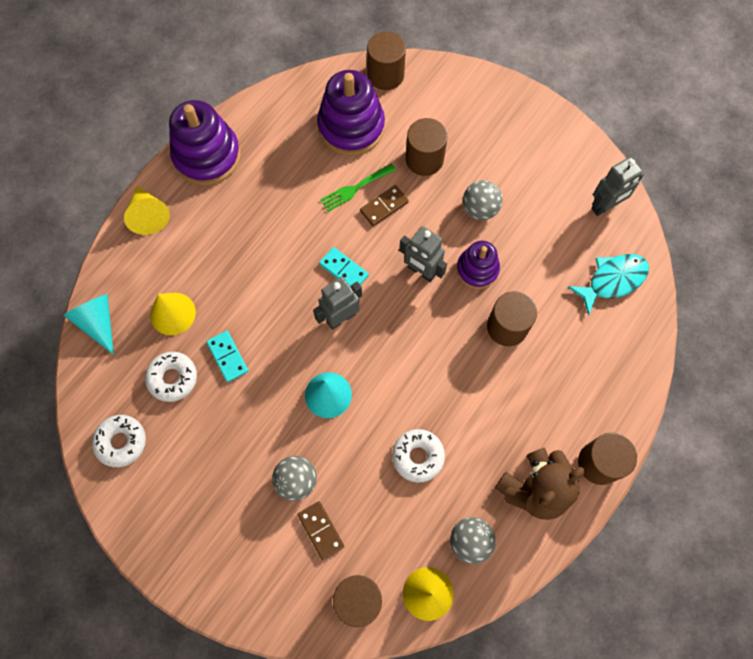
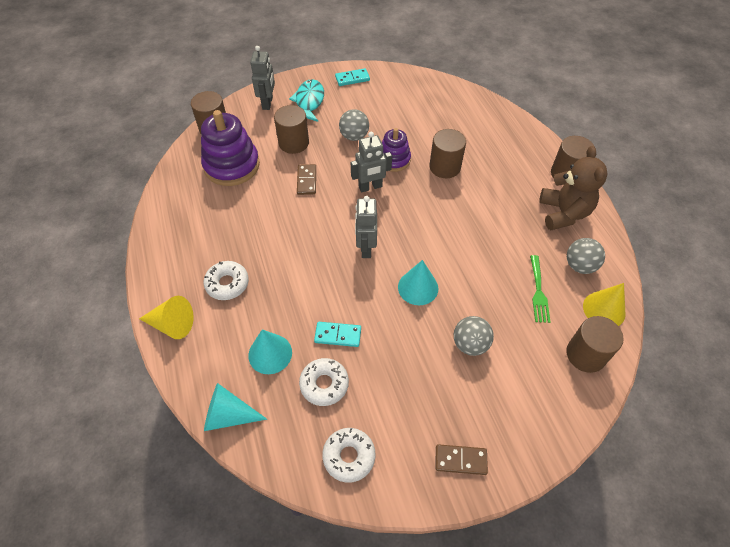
camera: 55 degrees left, 15 degrees down
(172, 313) = (270, 353): yellow cone -> turquoise cone
(207, 156) = (164, 258): purple stacking toy -> none
(320, 530) = (518, 350): brown domino -> brown domino (460, 460)
(343, 270) = (332, 227): turquoise domino -> turquoise domino (352, 79)
(355, 188) = (278, 188): green fork -> green fork (538, 292)
(418, 456) = (501, 261): white donut -> white donut (227, 284)
(605, 206) = (404, 84): grey robot -> grey robot (268, 103)
(612, 280) = (454, 106): turquoise fish -> turquoise fish (309, 102)

